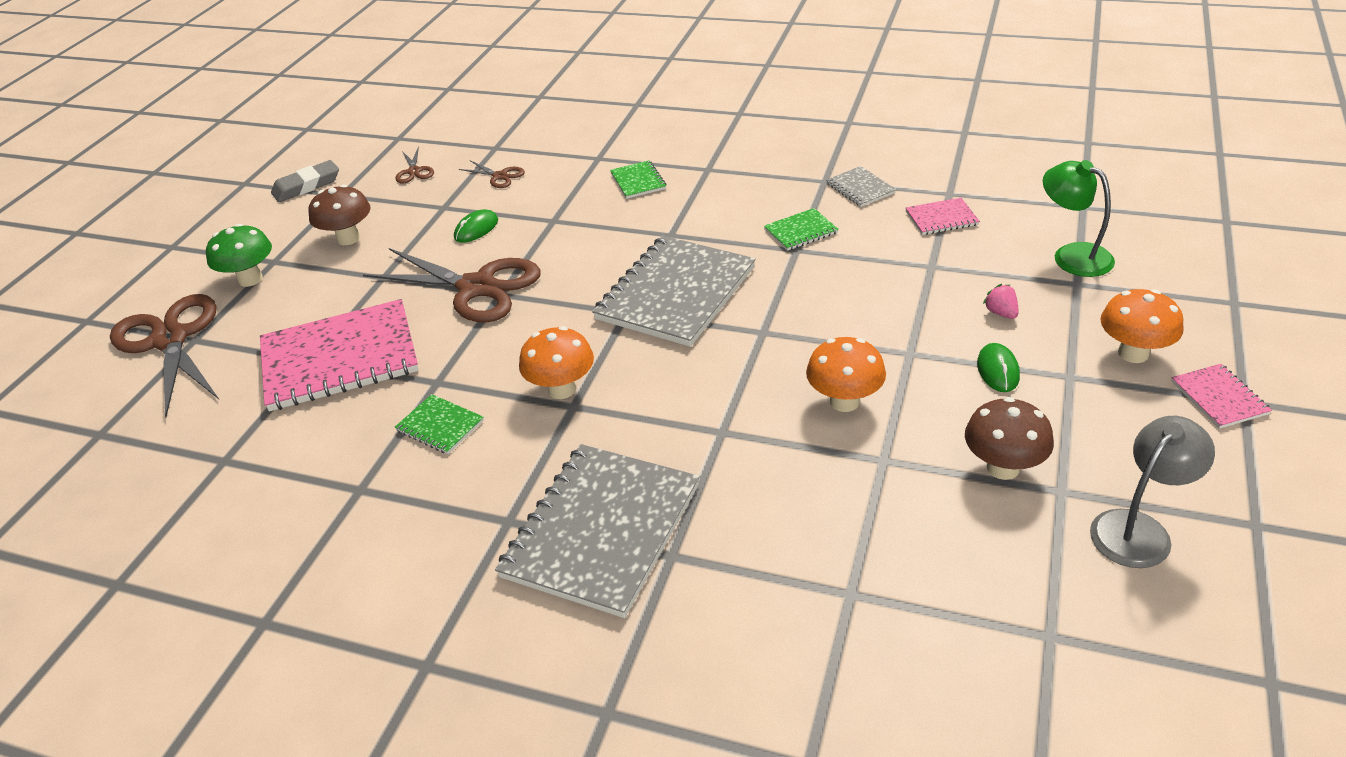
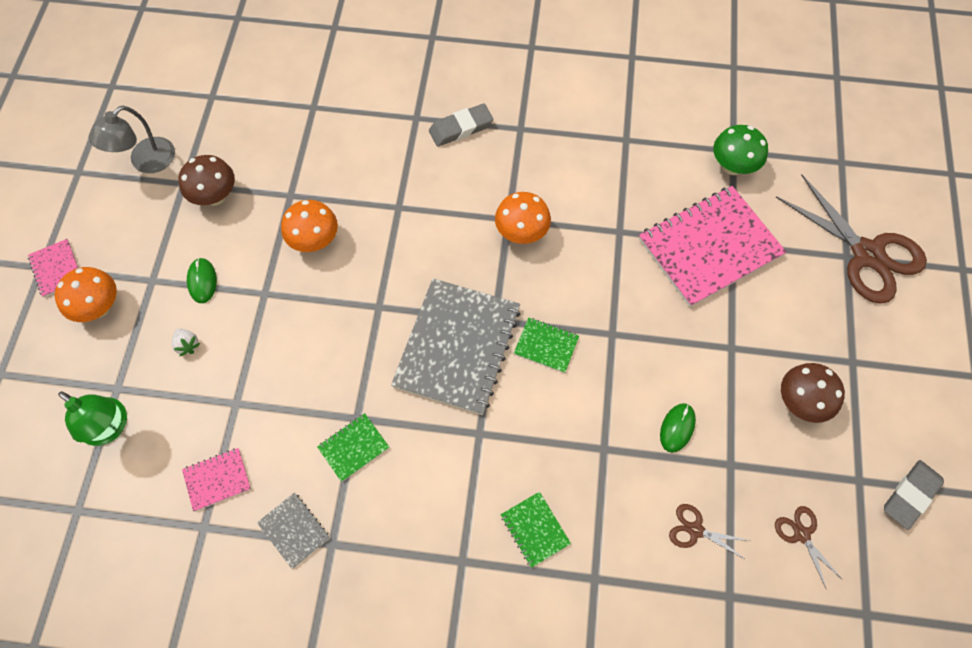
camera: 165 degrees right, 25 degrees up
(250, 279) = (855, 334): green mushroom -> green mushroom (732, 166)
(440, 426) = (597, 192): green notebook -> green notebook (546, 346)
(476, 287) = (637, 340): brown scissors -> none
(601, 530) = (461, 128): grey notebook -> grey eraser
(1001, 313) = (187, 345): pink strawberry -> white strawberry

